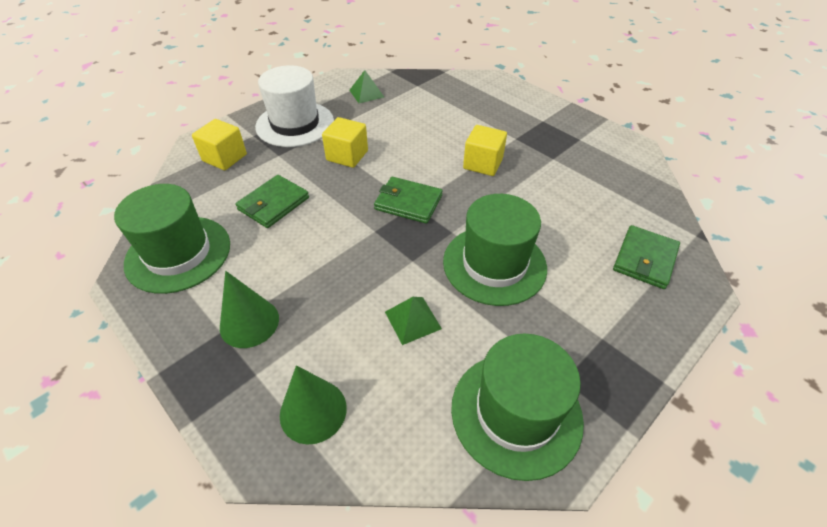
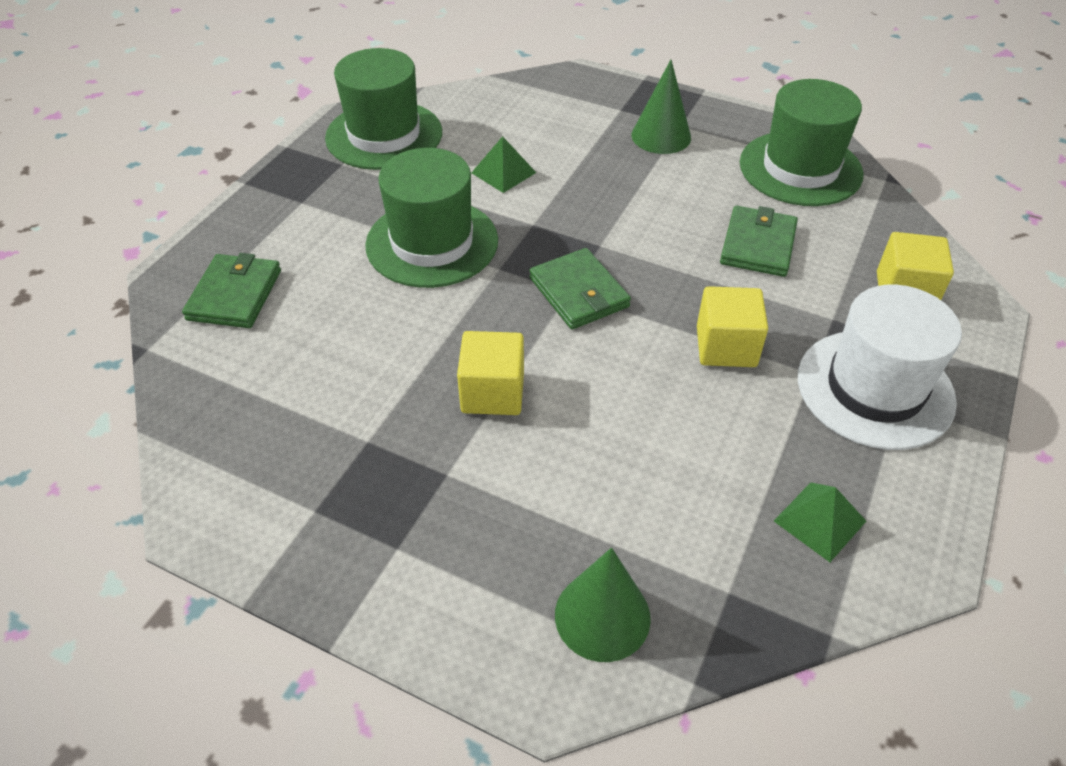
camera: 160 degrees right, 0 degrees up
(313, 411) = (554, 102): green cone -> green cone (602, 616)
(408, 202) = (579, 292): green wallet -> green wallet turned 60 degrees clockwise

